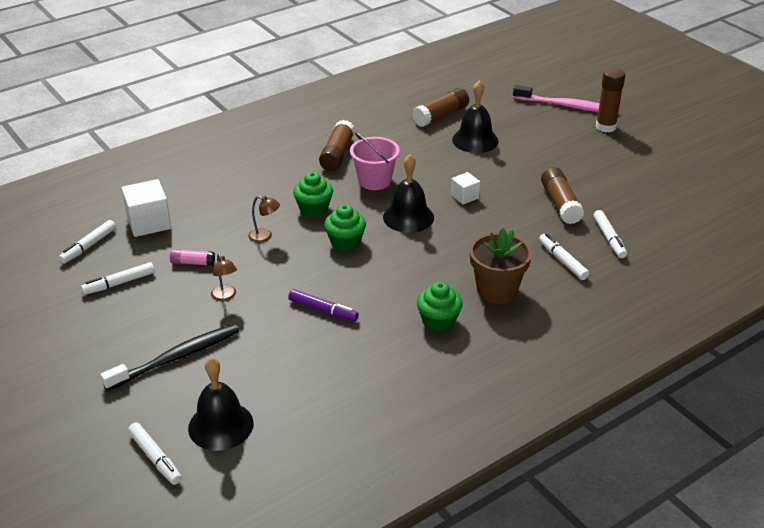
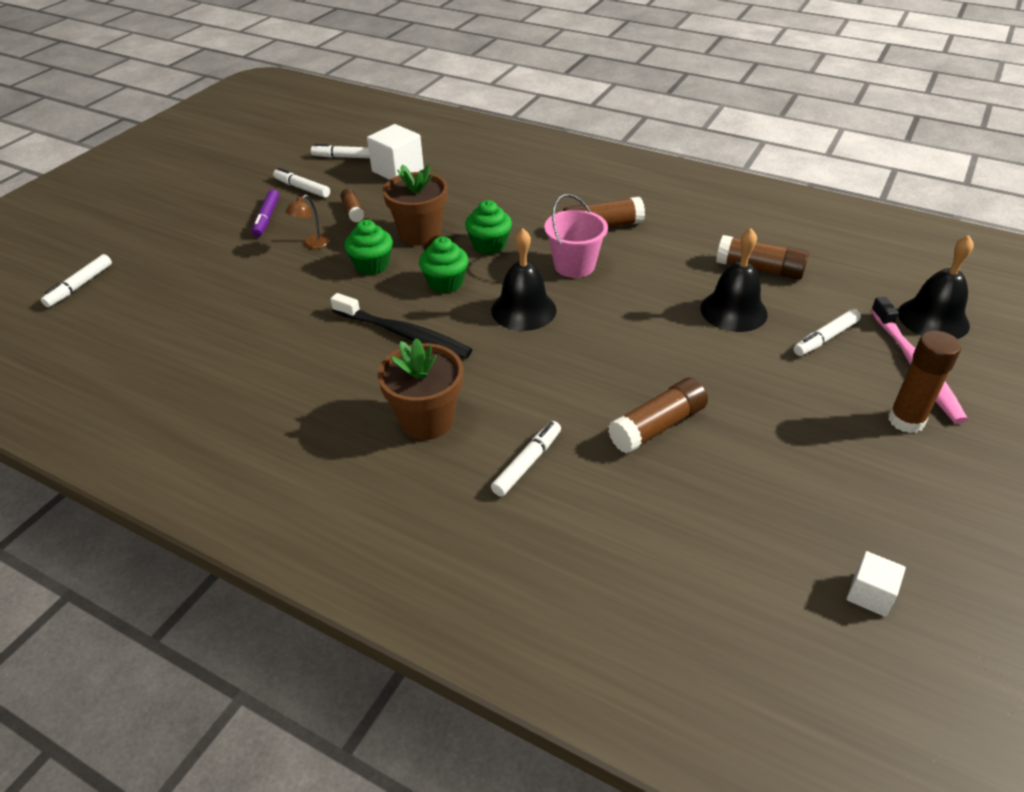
camera: 65 degrees right, 5 degrees up
(176, 358) = (213, 250): black toothbrush -> black toothbrush (403, 334)
(193, 263) = (353, 211): pink glue stick -> brown glue stick
(221, 425) = (129, 304): black bell -> black bell (933, 319)
(265, 236) = (420, 234): brown lamp -> brown flower pot
(323, 310) = (321, 306): purple marker -> purple marker (267, 218)
(438, 321) = (343, 390): green cupcake -> green cupcake (372, 265)
(464, 196) = (601, 338): white cube -> white cube (870, 594)
(609, 238) = (614, 498): white marker -> white marker (825, 338)

